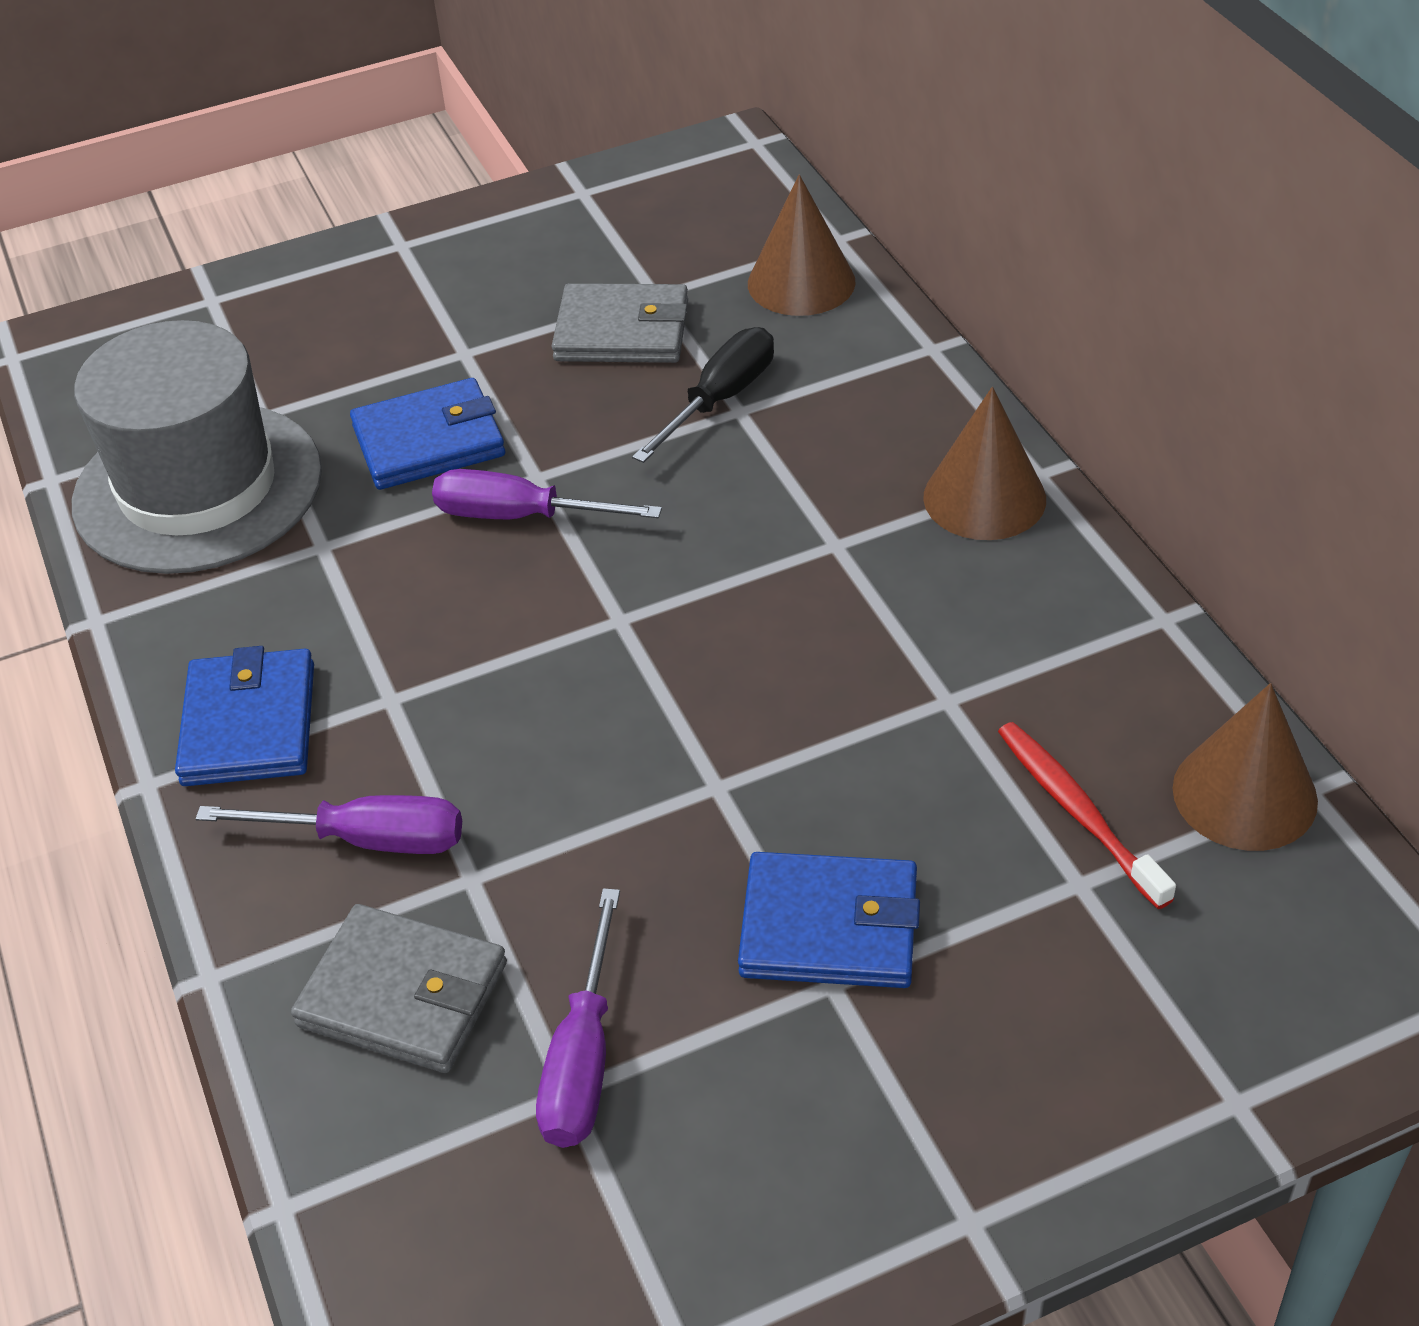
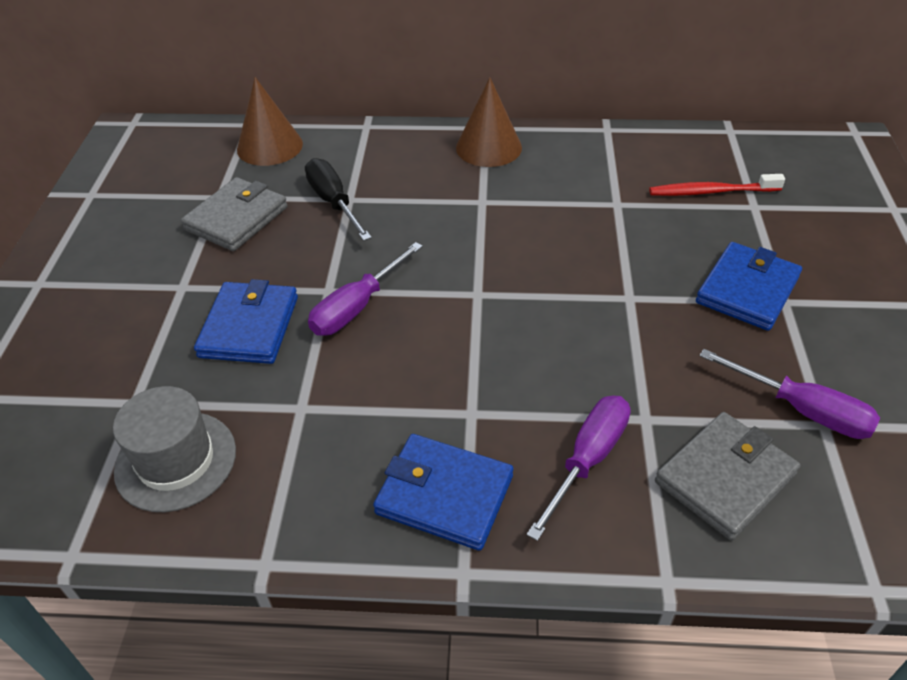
camera: 65 degrees left, 0 degrees up
(198, 487) = (176, 460): grey hat -> grey hat, size x0.59
(1244, 794) = (724, 146): brown cone -> none

